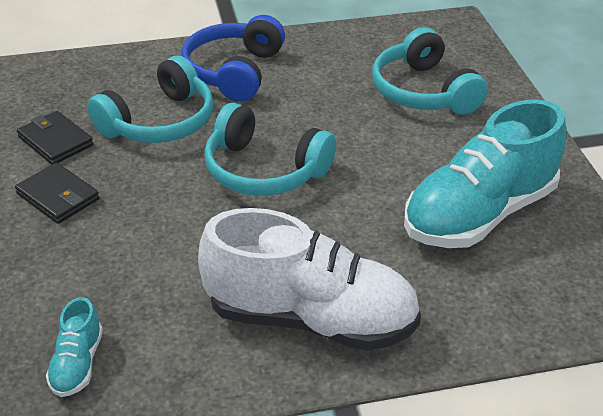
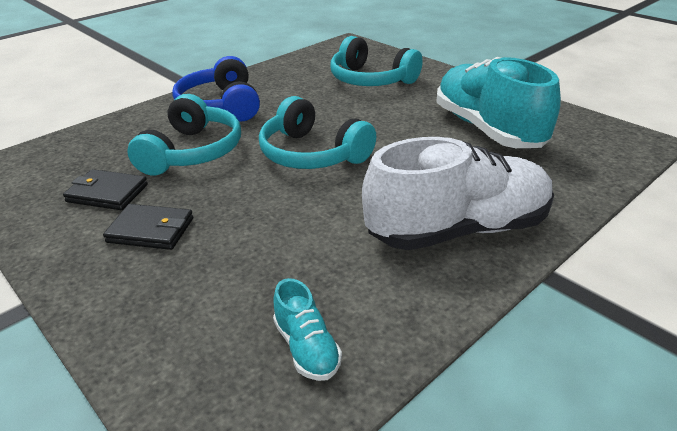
camera: 30 degrees left, 5 degrees down
(264, 170) = (312, 154): turquoise headphones -> turquoise headphones turned 45 degrees clockwise
(479, 214) = (488, 129): turquoise shoe -> turquoise shoe turned 135 degrees clockwise

